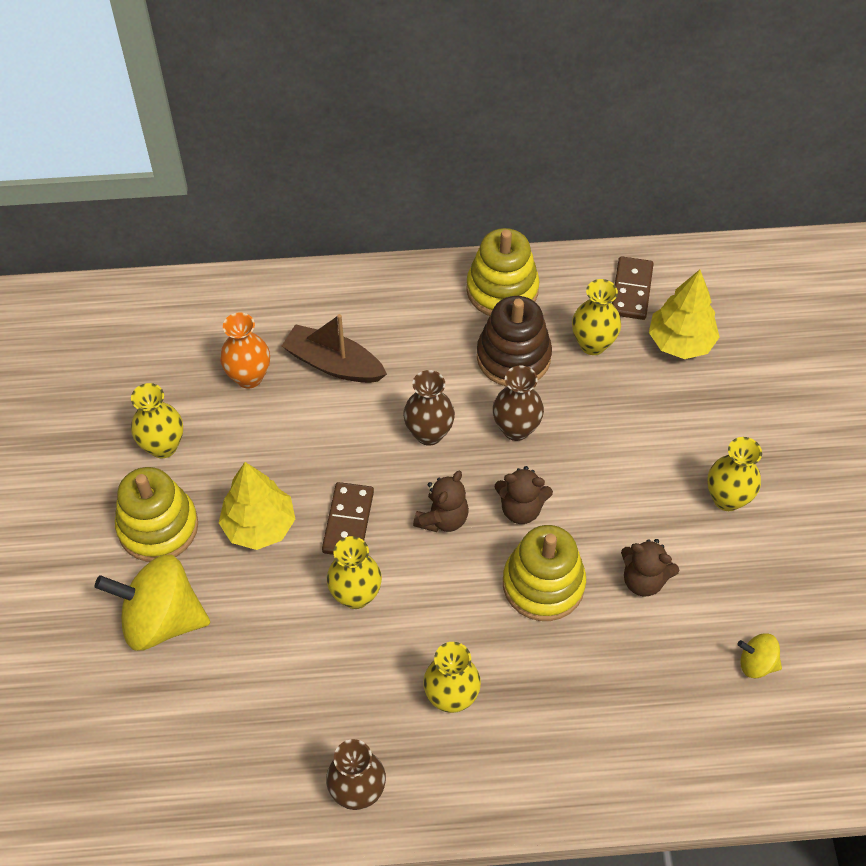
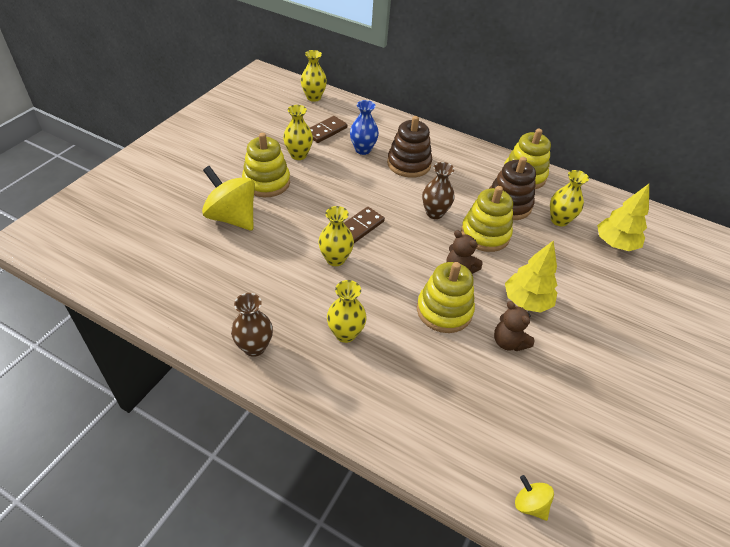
camera: 30 degrees right, 10 degrees down
(249, 377) = (363, 150): orange vase -> blue vase
(259, 526) = (314, 206): yellow tree -> yellow tree (526, 301)
(333, 364) = (409, 164): brown boat -> brown stacking toy
(442, 518) = (411, 251): brown teddy bear -> none
(516, 429) = (485, 234): brown vase -> yellow stacking toy
(631, 290) = (600, 208): brown domino -> brown domino (326, 131)
(727, 498) = (594, 331): yellow vase -> yellow vase (313, 97)
(756, 663) = (553, 429): yellow spinning top -> yellow spinning top (529, 504)

